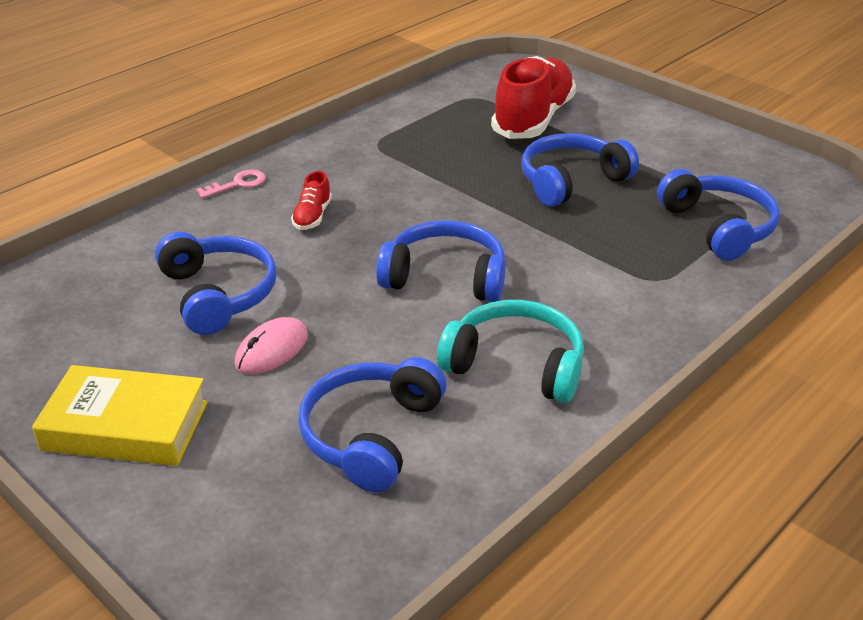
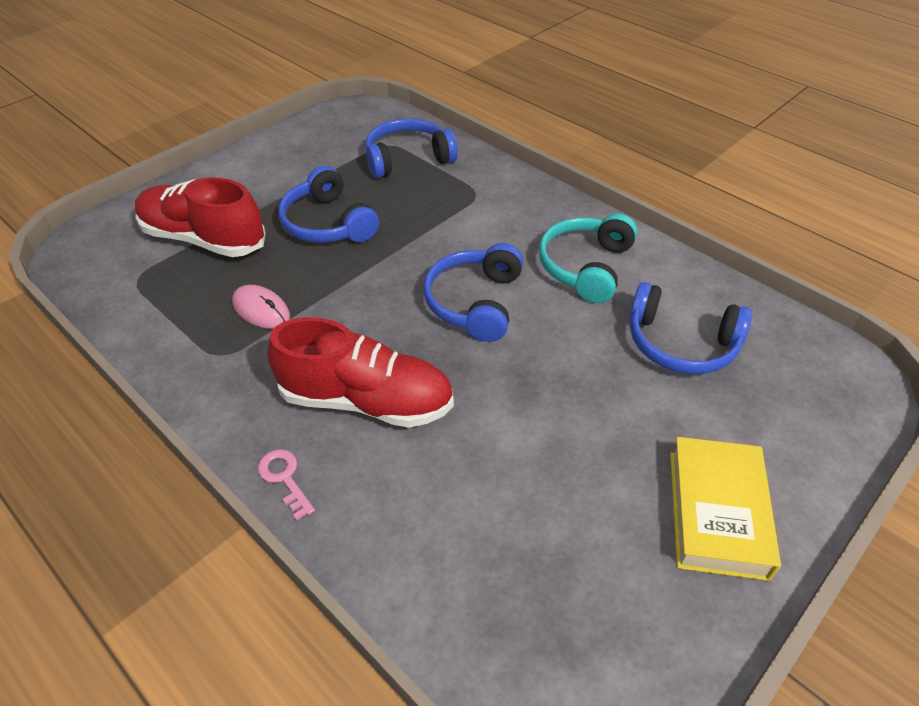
camera: 90 degrees left, 10 degrees up
(218, 294) = (509, 467): blue headphones -> none
(272, 350) = (590, 414): pink mouse -> pink mouse (261, 310)
(312, 216) = (366, 401): red shoe -> red shoe, size x2.31

